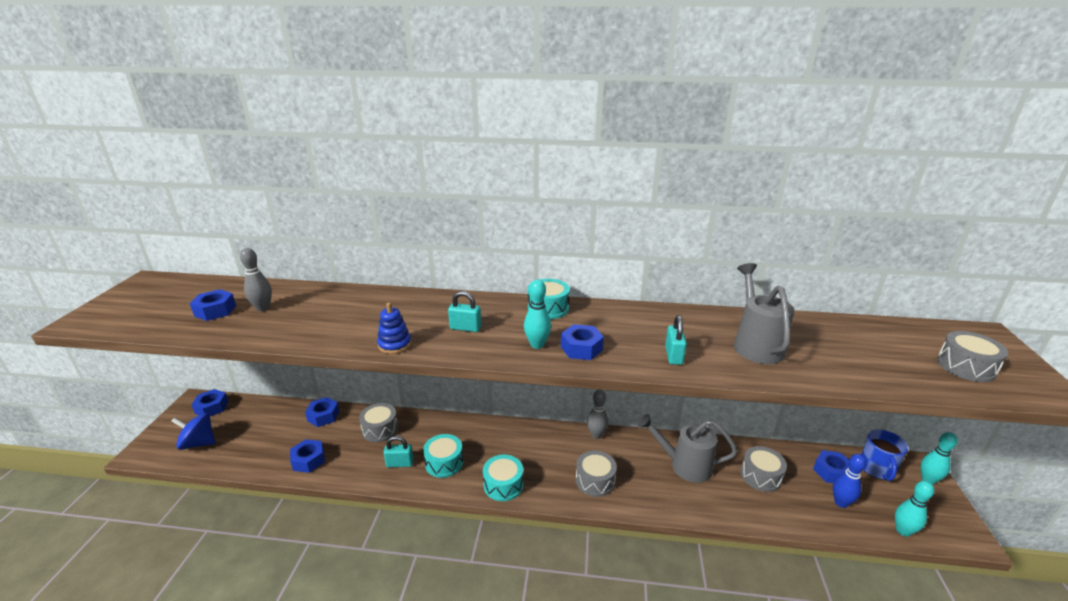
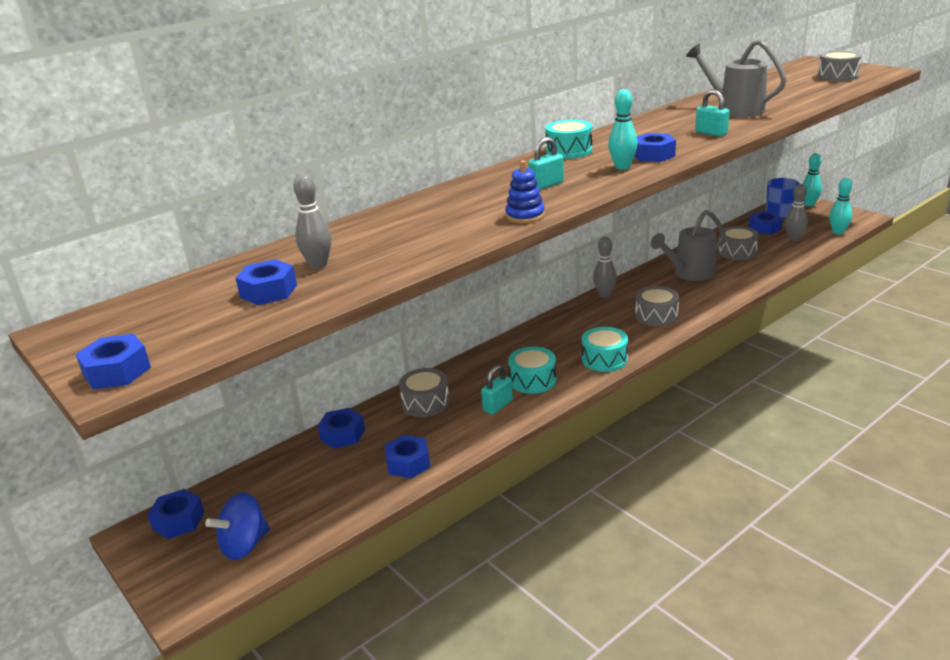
camera: 45 degrees left, 0 degrees up
(94, 317) = (117, 371): none -> blue nut
(841, 503) = (794, 238): blue bowling pin -> grey bowling pin

